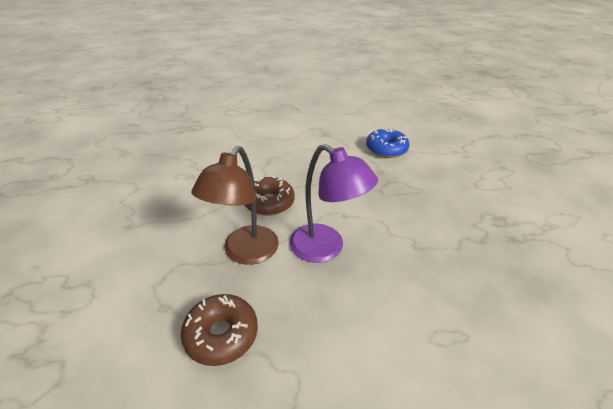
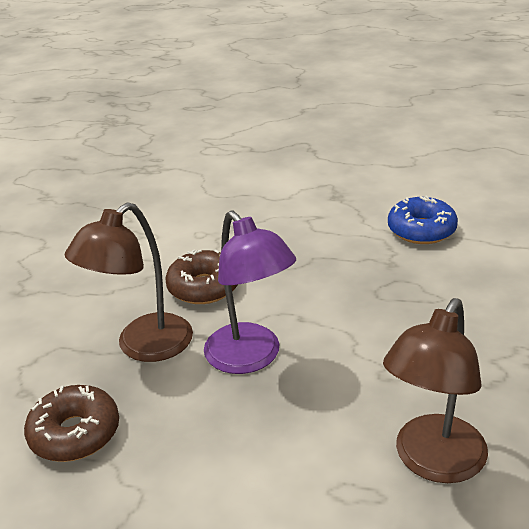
camera: 20 degrees right, 5 degrees down
(482, 302) = (433, 462): none -> brown lamp

